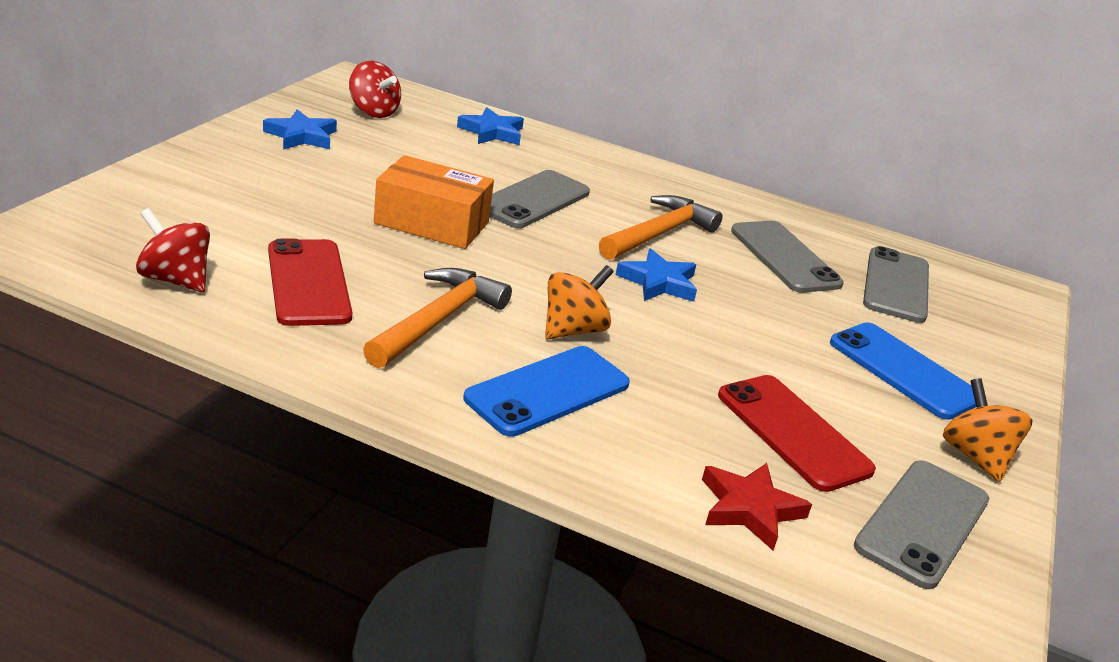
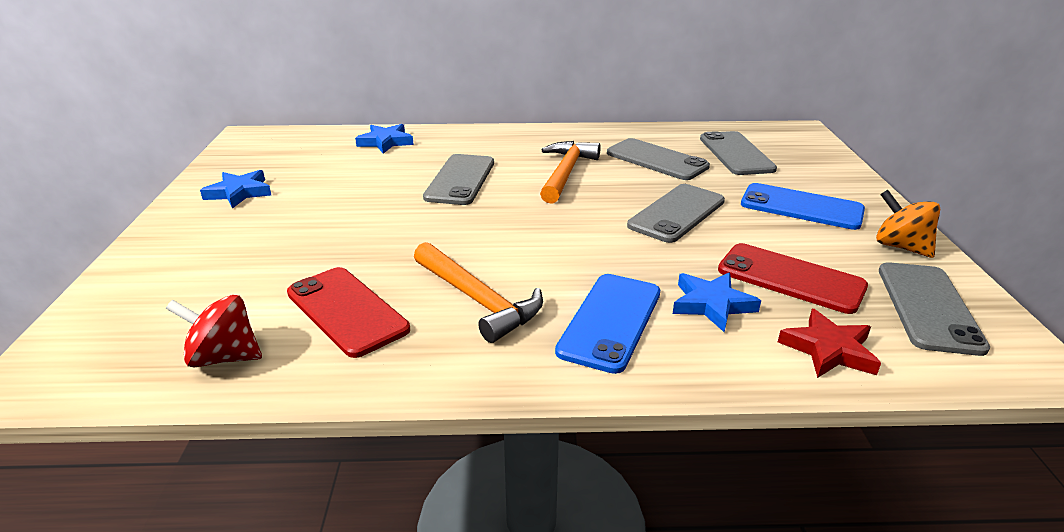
camera: 20 degrees left, 0 degrees up
(373, 112) = (282, 156): red spinning top -> none
(432, 223) = (402, 223): orange box -> none
(437, 321) = (477, 299): orange hammer -> orange hammer turned 135 degrees clockwise
(573, 330) = (580, 265): orange spinning top -> none
(658, 282) = (600, 207): blue star -> blue star (711, 304)
(740, 321) = (676, 213): none -> grey phone

